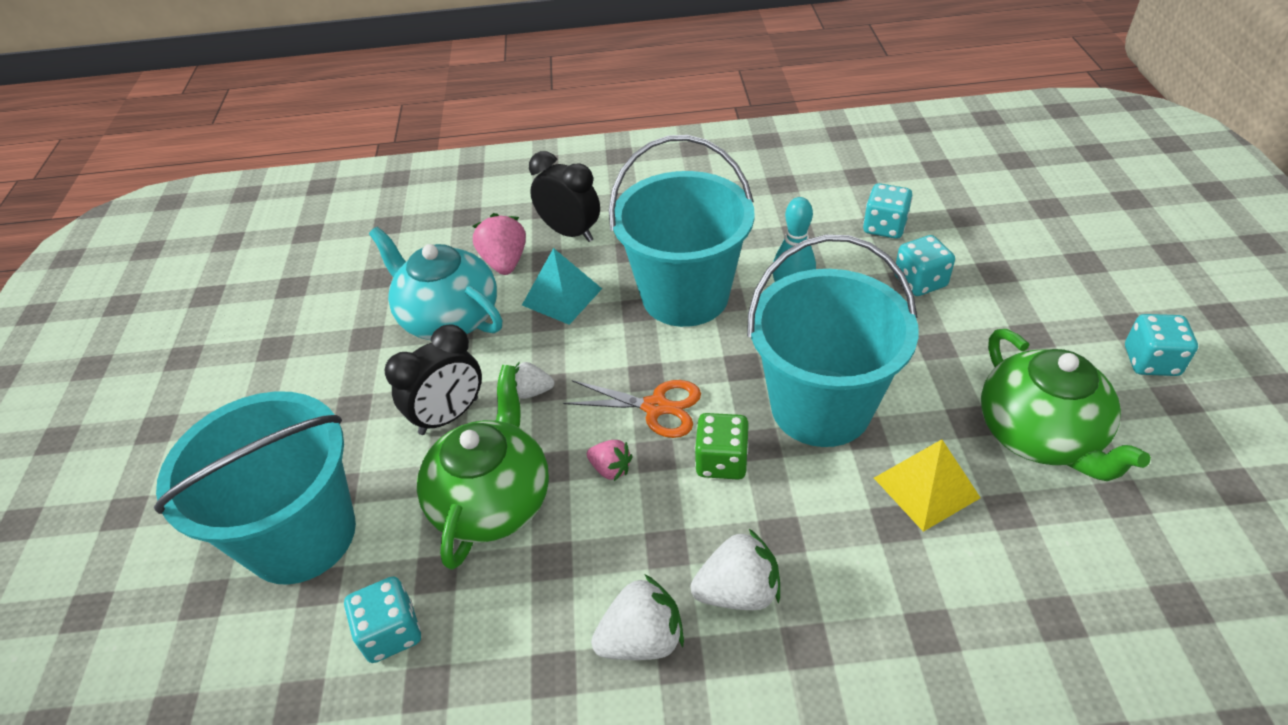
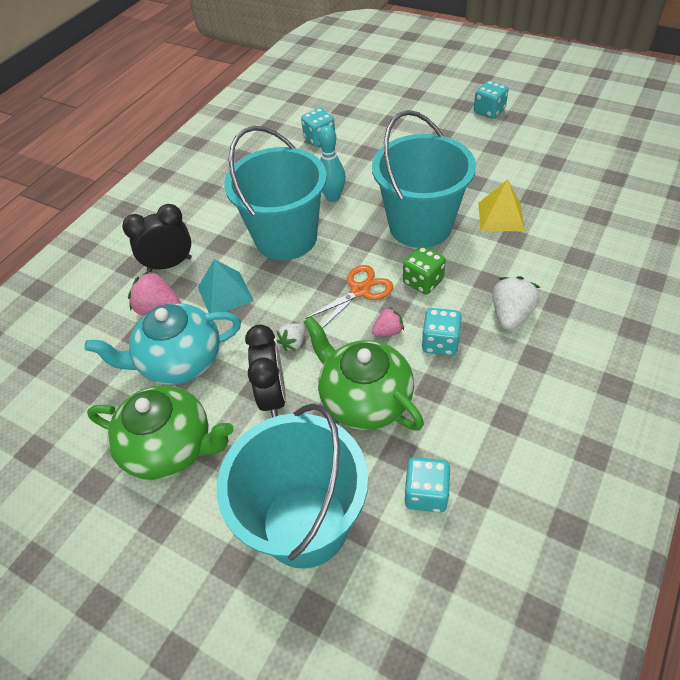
camera: 55 degrees left, 5 degrees up
(641, 639) = (513, 368): white strawberry -> none
(920, 282) = (371, 148): turquoise dice -> turquoise dice (440, 342)
(1039, 435) = (501, 165): green teapot -> green teapot (170, 447)

